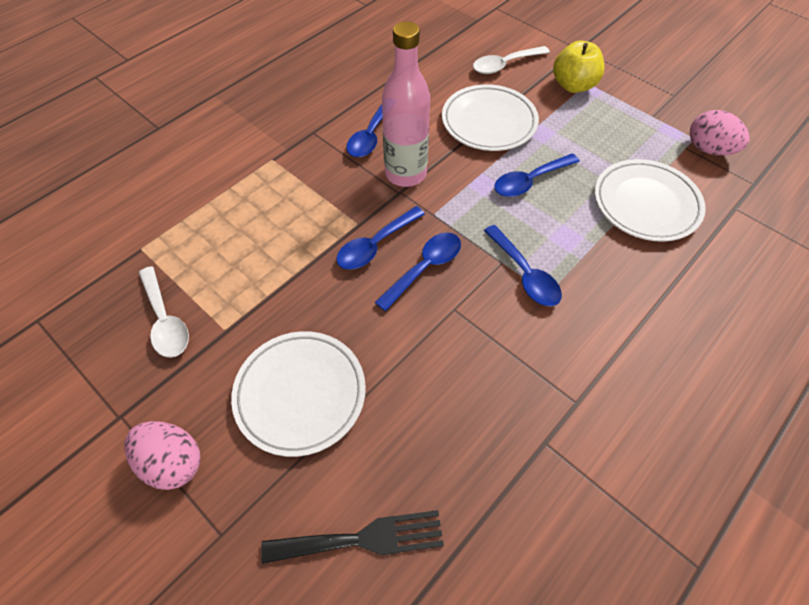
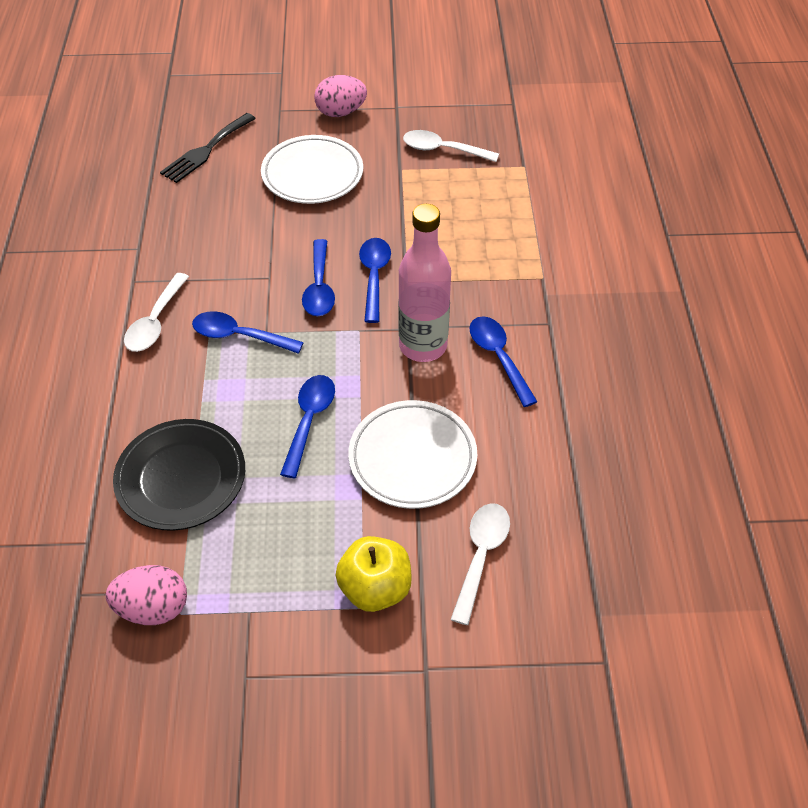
camera: 135 degrees right, 5 degrees down
(584, 339) = (155, 321): none -> white spoon
(646, 204) = (181, 478): white plate -> black plate

